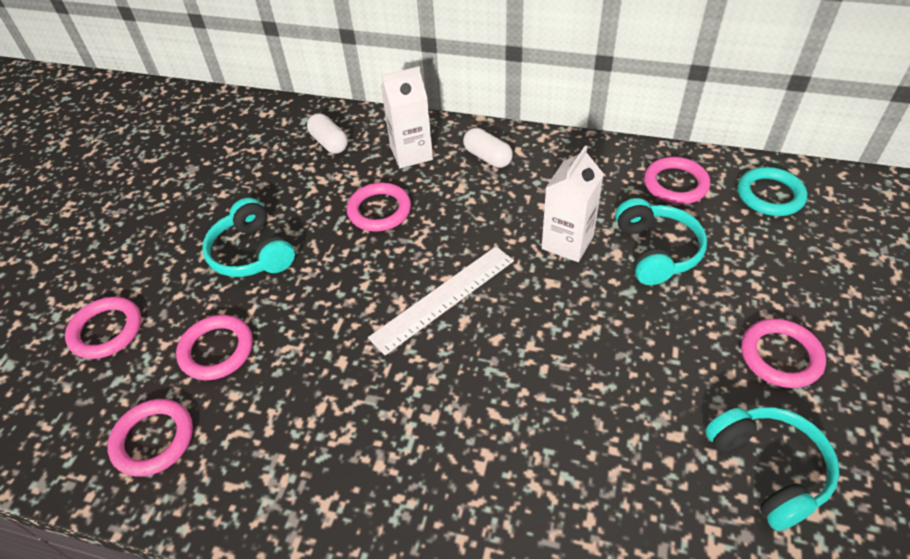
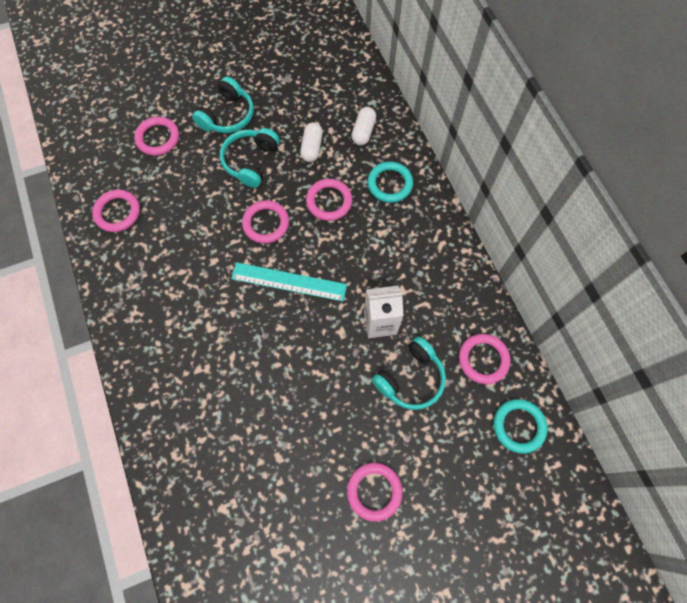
camera: 50 degrees right, 20 degrees up
(217, 350) = (181, 197): pink ring -> pink ring (266, 223)
(411, 153) = (390, 184): white carton -> turquoise ring
(443, 298) = (289, 281): white ruler -> turquoise ruler
(487, 157) = (420, 230): white capsule -> white capsule (312, 147)
(768, 469) = (288, 516): turquoise headphones -> turquoise headphones (227, 116)

